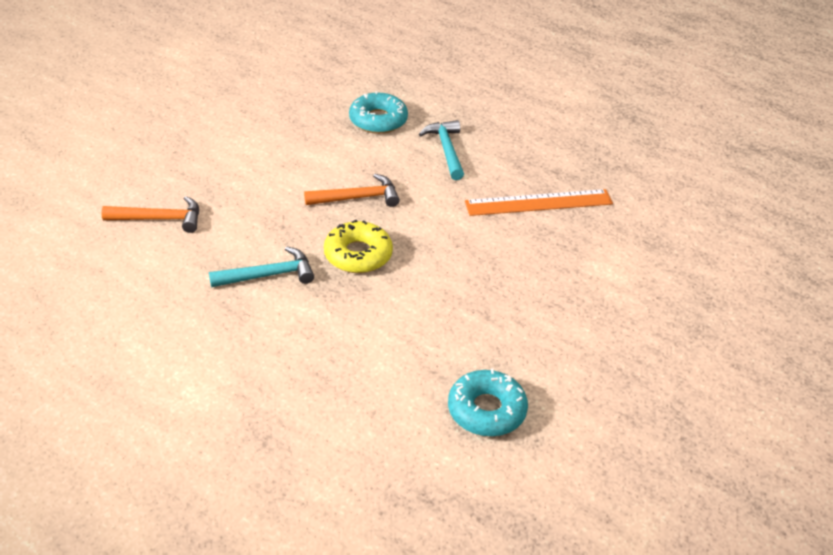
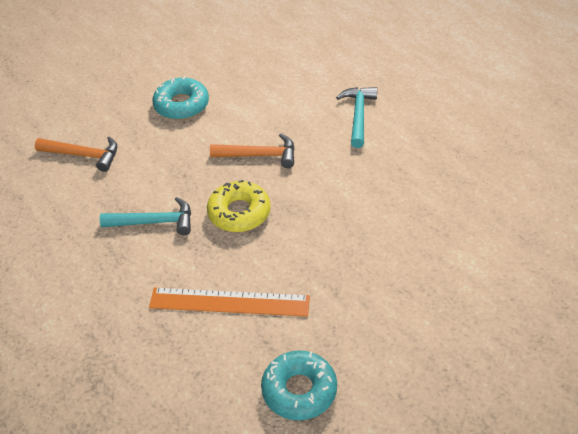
camera: 20 degrees right, 5 degrees up
(378, 120) = (306, 78): turquoise donut -> turquoise donut (181, 105)
(538, 203) = (427, 181): orange ruler -> orange ruler (229, 302)

